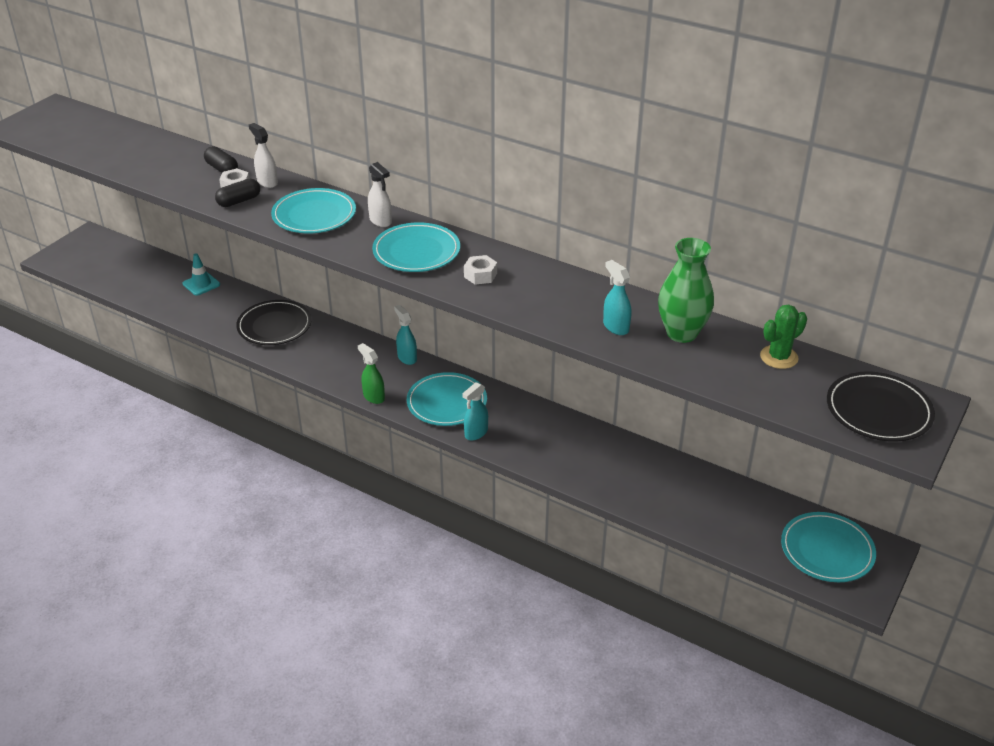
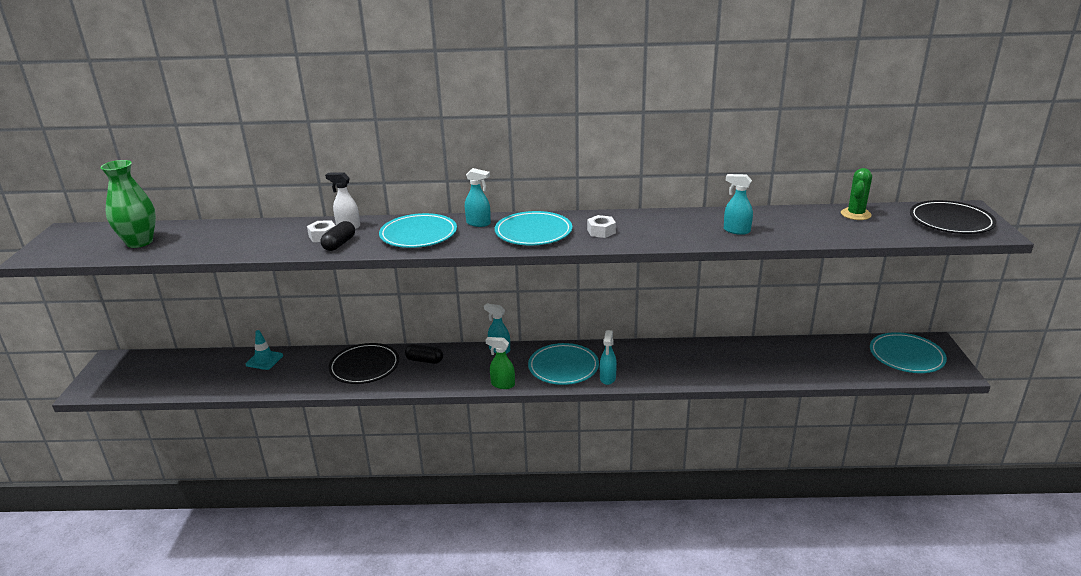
camera: 30 degrees left, 10 degrees down
(222, 169) = (294, 229): black capsule -> black capsule (424, 360)
(380, 221) = (478, 223): white spray bottle -> turquoise spray bottle
(681, 333) = (781, 221): green vase -> green vase (139, 242)

